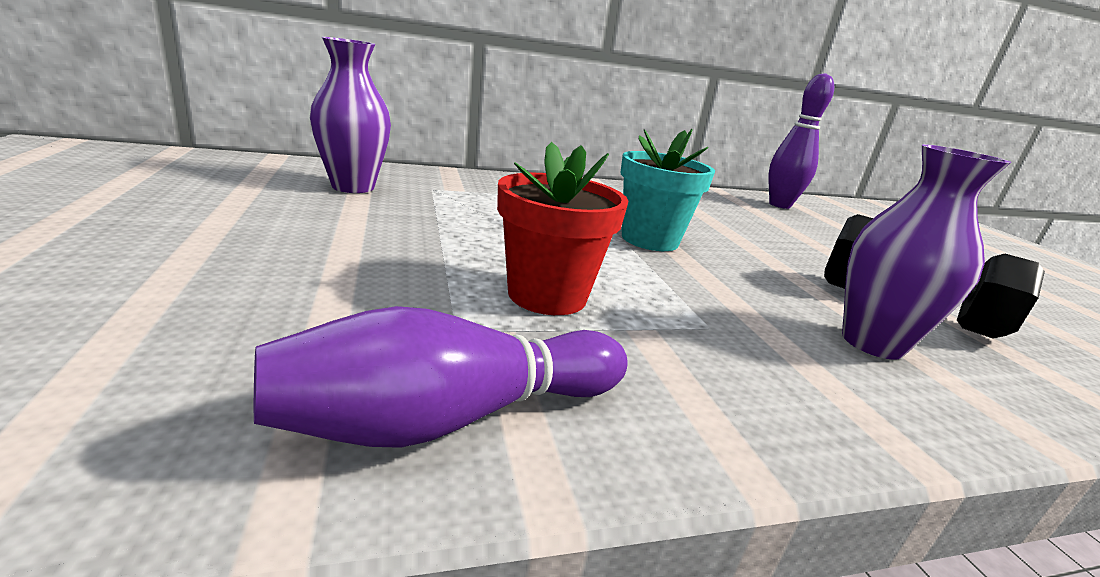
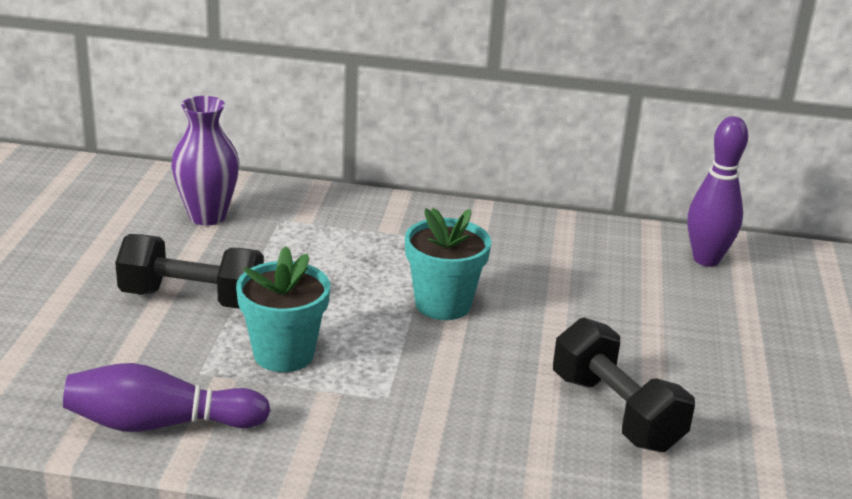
camera: 25 degrees right, 5 degrees up
(385, 251) = (192, 298): none -> black dumbbell
(547, 295) = (283, 354): red flower pot -> turquoise flower pot
(872, 343) = (516, 434): purple vase -> none

